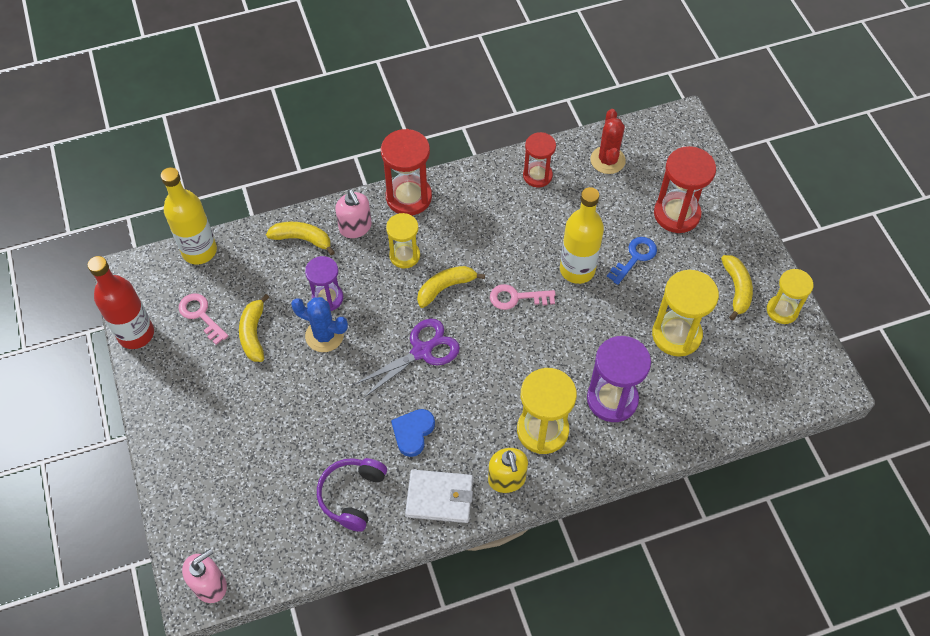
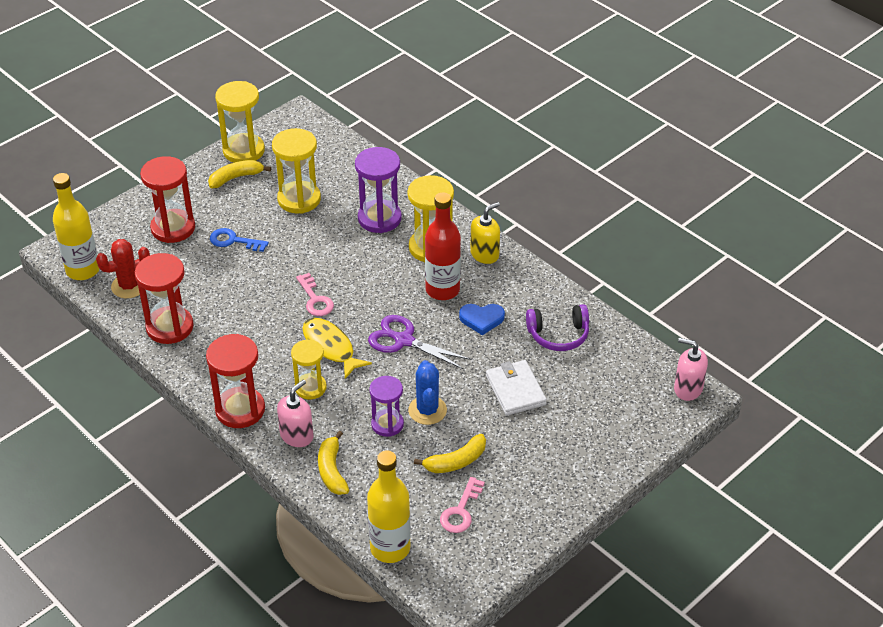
camera: 115 degrees left, 15 degrees down
(136, 334) = (511, 552): red bottle -> red bottle (442, 290)
(439, 497) = (525, 285): white wallet -> white wallet (515, 390)
(445, 288) = (330, 348): yellow banana -> yellow fish
(537, 175) = (170, 327): red hourglass -> red hourglass, size x1.54
(577, 269) = (265, 271): yellow bottle -> yellow bottle (83, 270)
(782, 310) = (243, 151): yellow hourglass -> yellow hourglass, size x1.54

